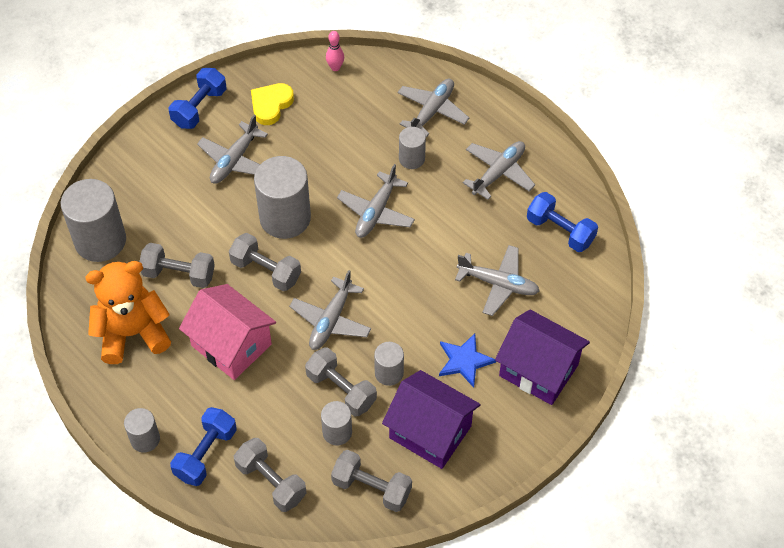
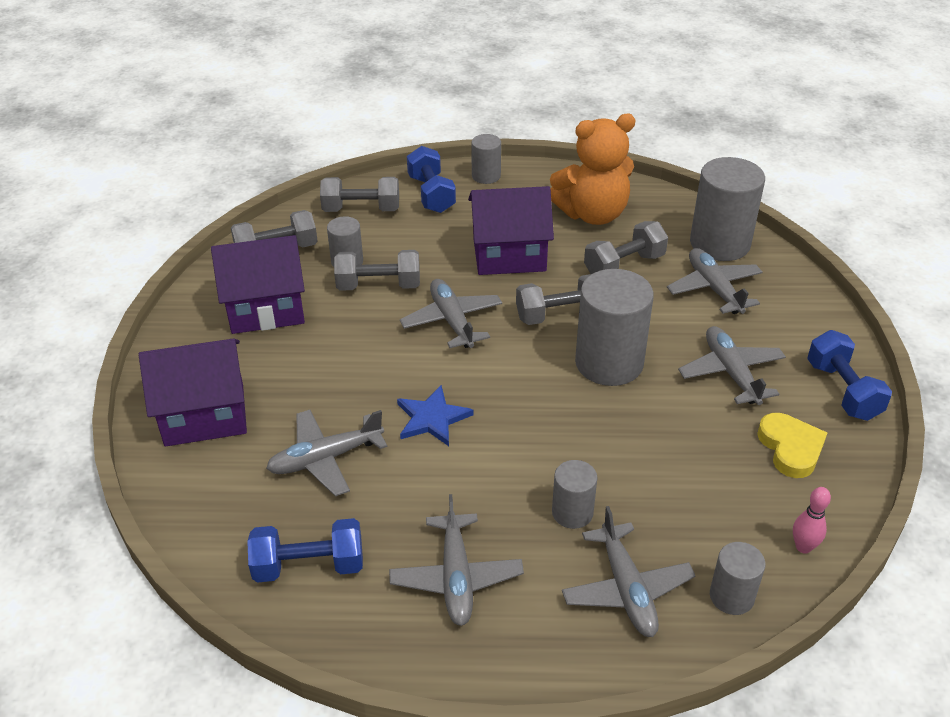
camera: 135 degrees right, 15 degrees down
(133, 333) = (592, 214): orange teddy bear -> orange teddy bear turned 45 degrees clockwise
(231, 345) = (509, 254): pink house -> purple house
(376, 212) = (534, 431): grey plane -> grey plane (714, 289)
(389, 373) = (351, 321): grey cylinder -> grey cylinder (731, 596)
(464, 361) = (290, 373): blue star -> blue star (432, 418)

